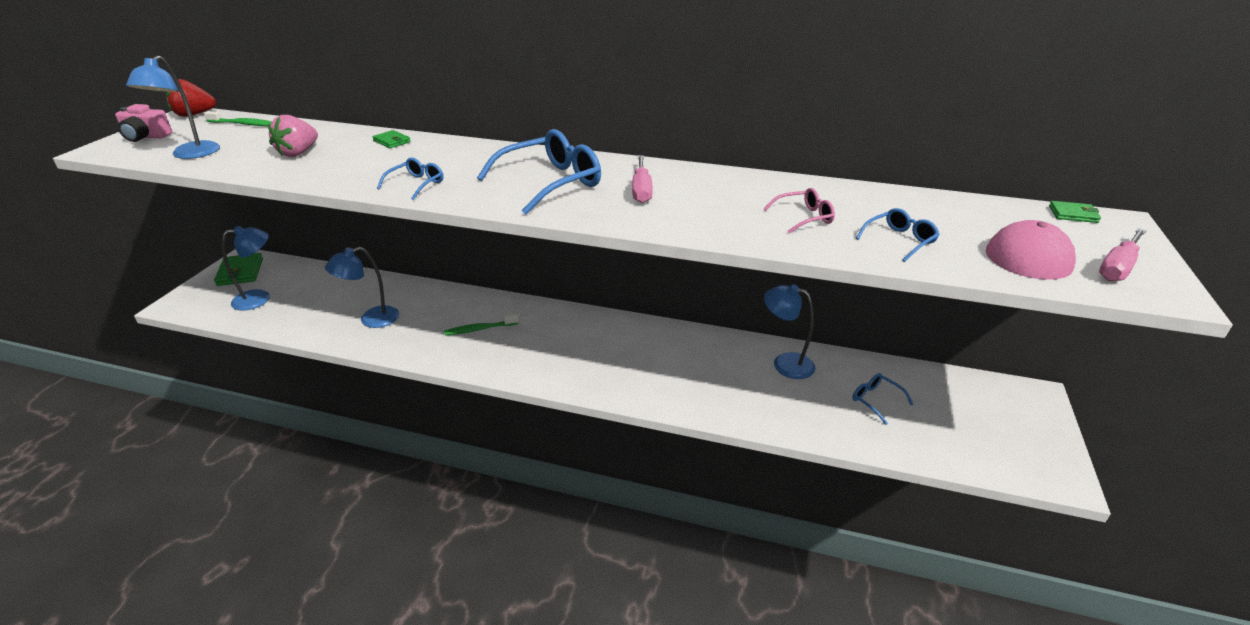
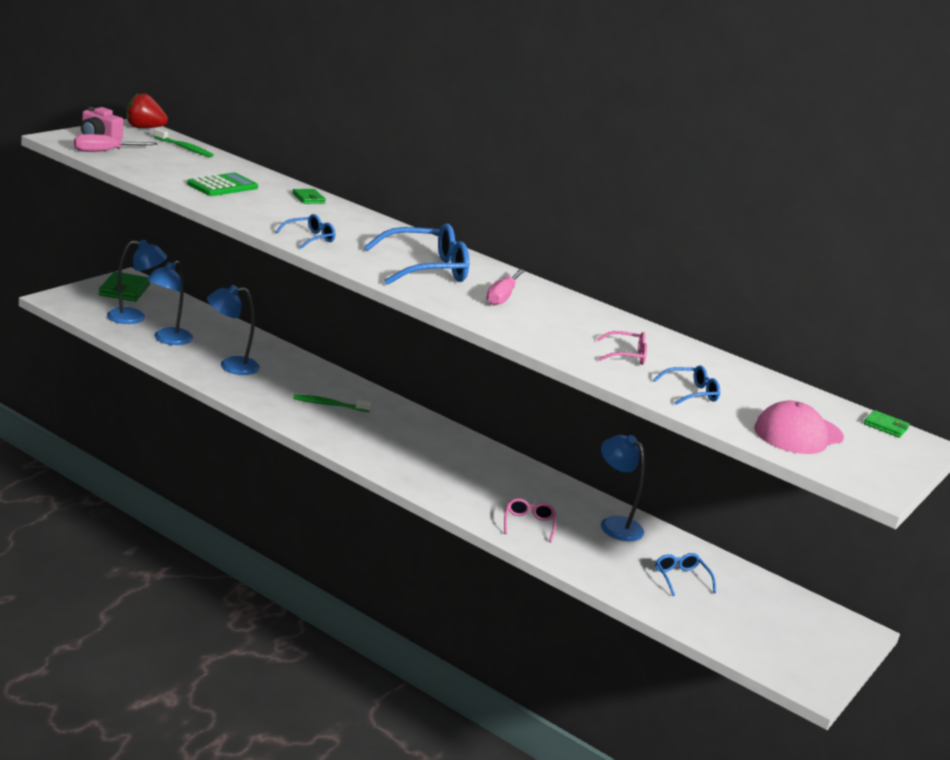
camera: 15 degrees right, 10 degrees down
(190, 154) = (132, 163): blue lamp -> blue lamp (168, 340)
(298, 153) = (222, 186): pink strawberry -> green calculator
(720, 394) = (528, 524): none -> pink glasses
(1118, 267) = (862, 463): pink screwdriver -> pink screwdriver (105, 151)

